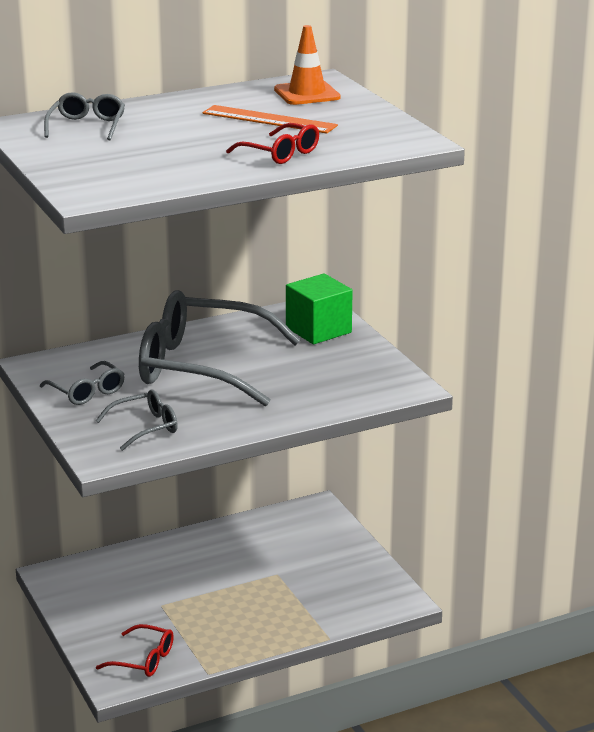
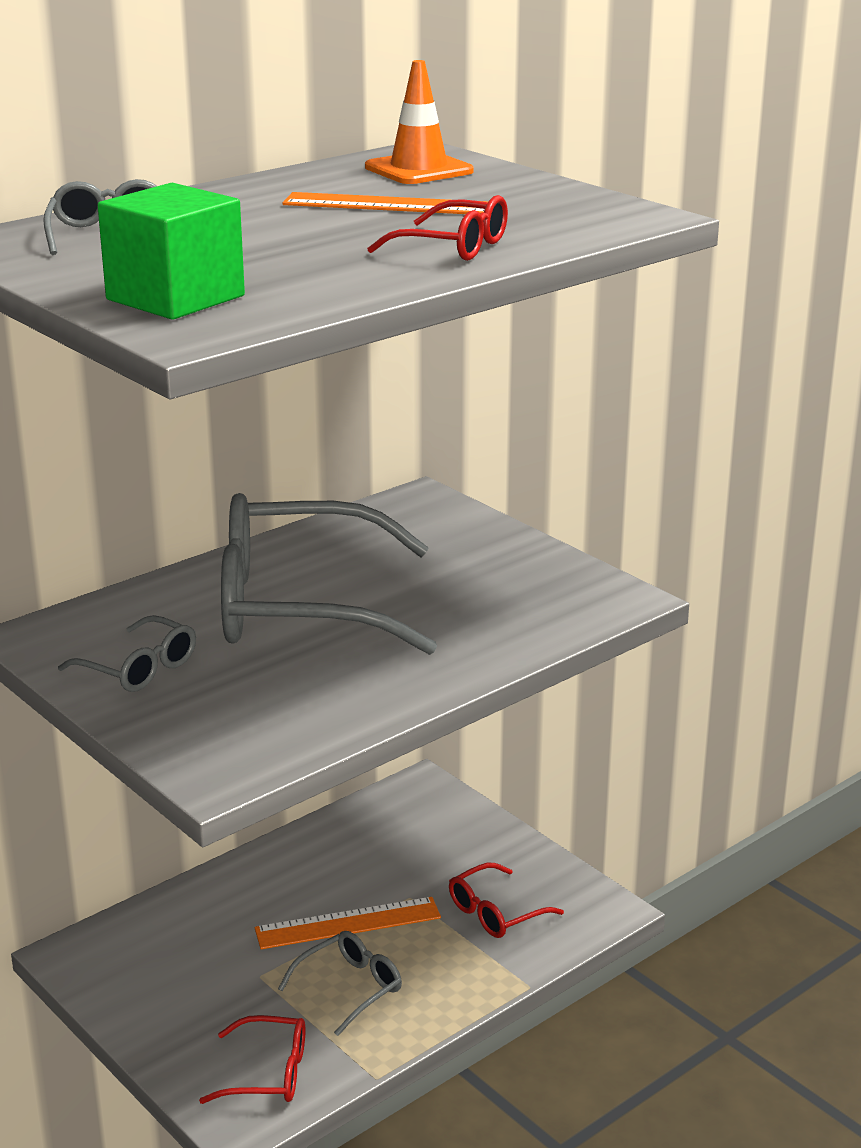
camera: 15 degrees left, 0 degrees up
(145, 427) = (261, 714): grey glasses -> grey glasses (349, 988)
(230, 583) = (348, 923): none -> orange ruler
(318, 330) = (441, 531): green cube -> green cube (175, 298)
(329, 592) = (496, 912): none -> red glasses

